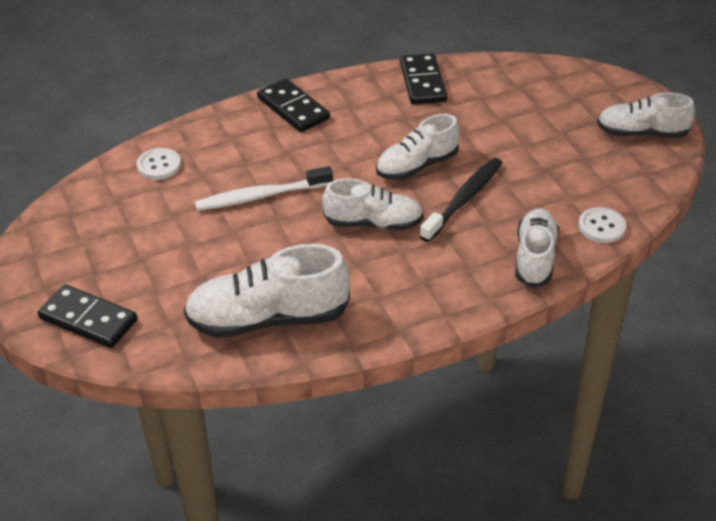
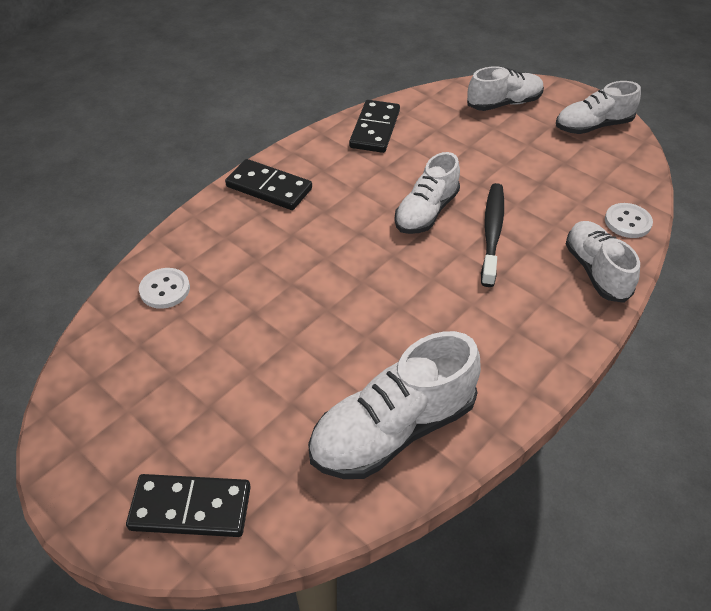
camera: 25 degrees left, 5 degrees up
(261, 196) = (296, 290): white toothbrush -> none
(373, 223) = (426, 284): white shoe -> white shoe (504, 103)
(423, 82) = (375, 129): black domino -> black domino turned 45 degrees clockwise

